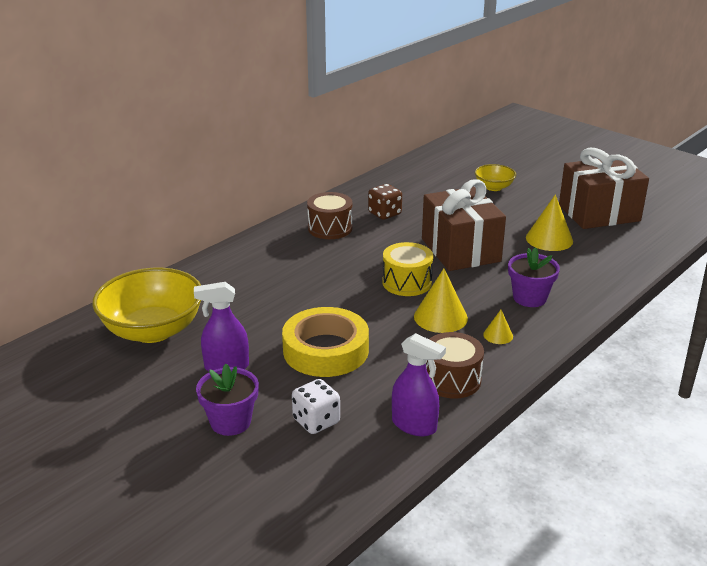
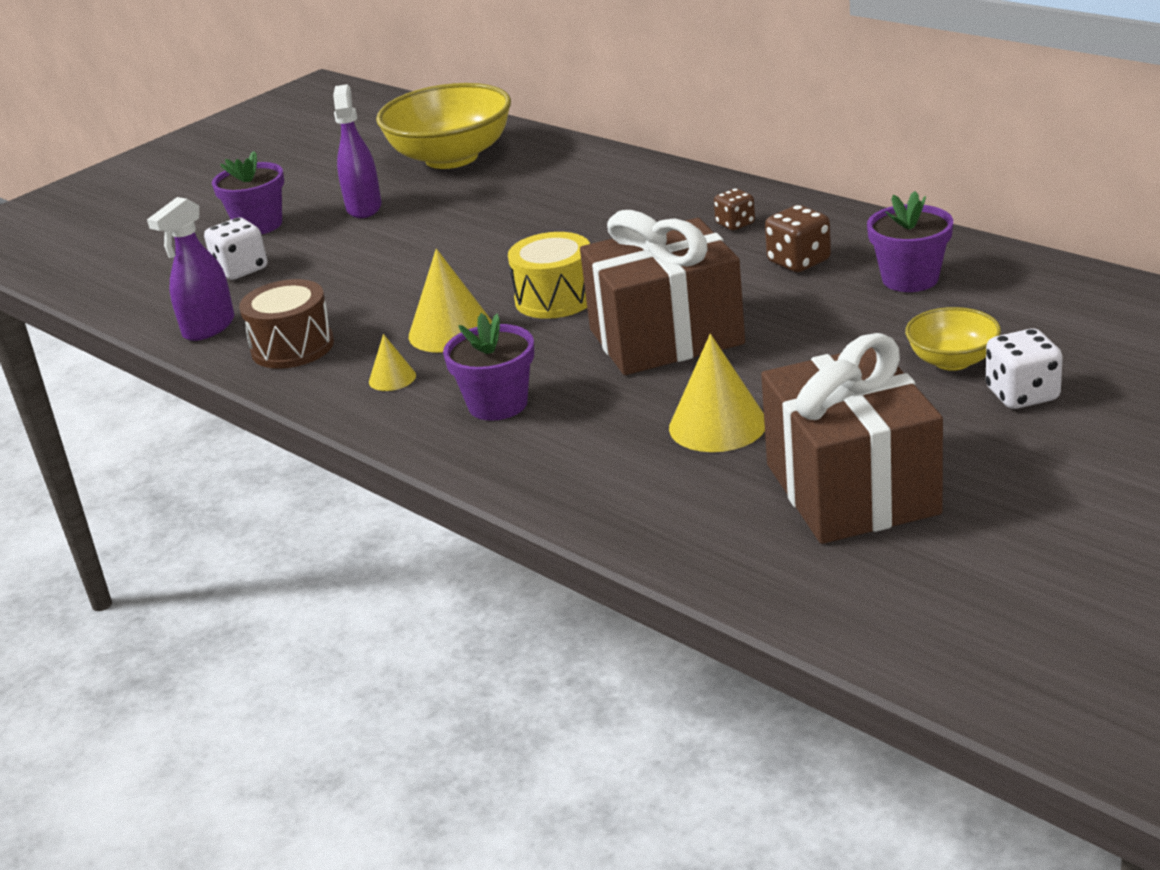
camera: 95 degrees right, 0 degrees up
(325, 350) = (384, 259): yellow tape -> none
(330, 228) = (735, 224): brown drum -> brown dice
(413, 190) = (910, 279): none -> purple flower pot
(523, 177) = (1022, 395): none -> white dice

